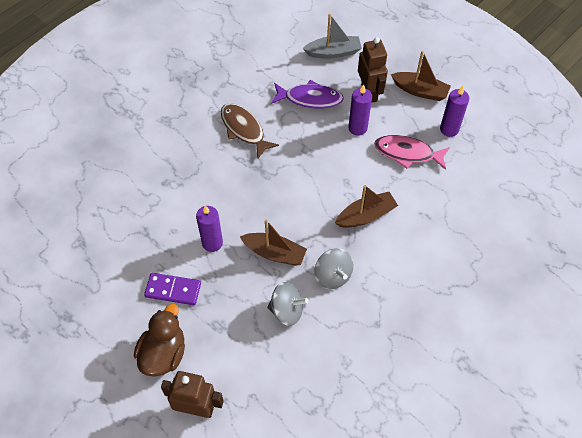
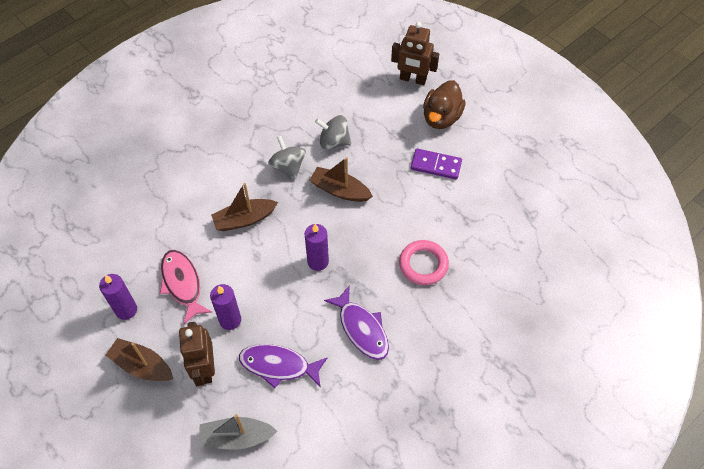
camera: 175 degrees left, 0 degrees up
(189, 186) = (423, 264): none -> pink ring
(212, 243) = (399, 204): purple candle -> purple candle (318, 261)
(244, 129) = (361, 328): brown fish -> purple fish
(407, 153) = (182, 284): pink fish -> pink fish turned 135 degrees counterclockwise

